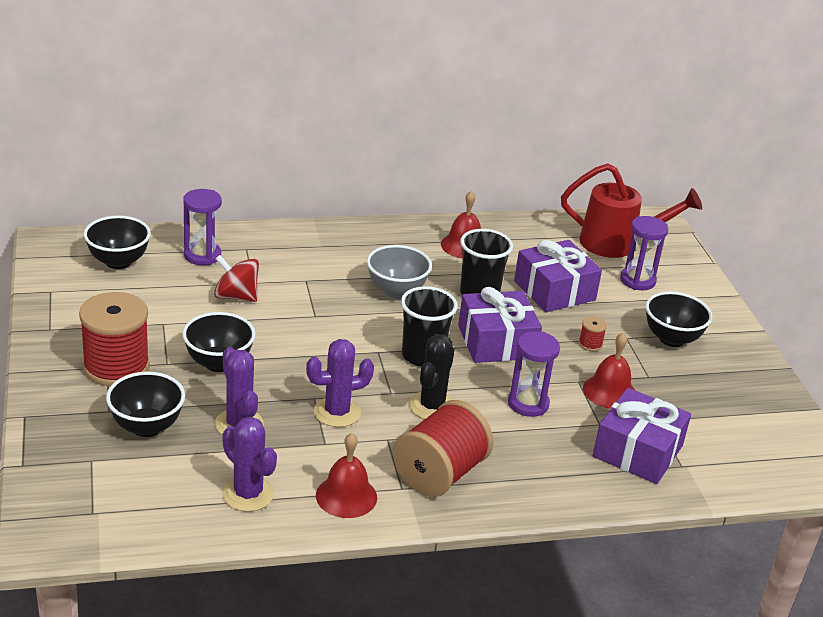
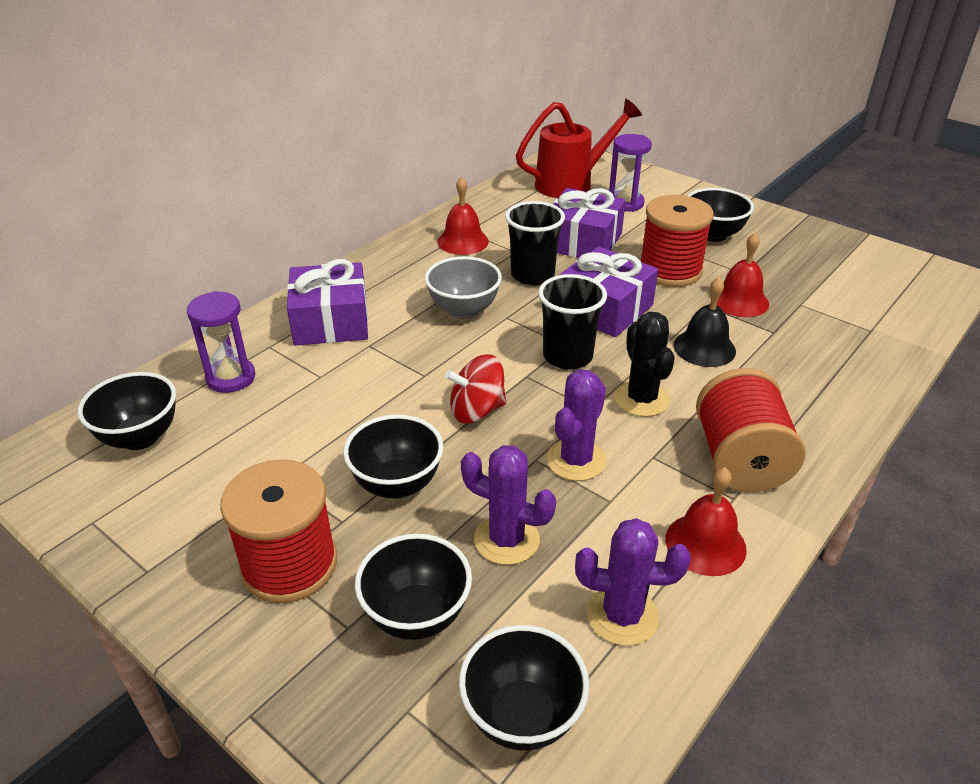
camera: 35 degrees left, 5 degrees up
(138, 497) = (522, 716): none -> black bowl
(236, 296) = (322, 401): red spinning top -> red spinning top (477, 410)
(528, 404) = (704, 348): purple hourglass -> black bell
(590, 344) = (670, 270): red spool -> red spool, size x2.48
(637, 451) = (829, 337): purple gift -> purple gift (331, 321)

